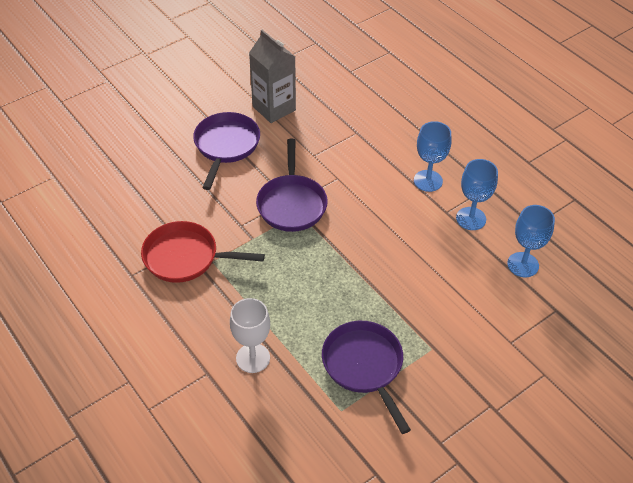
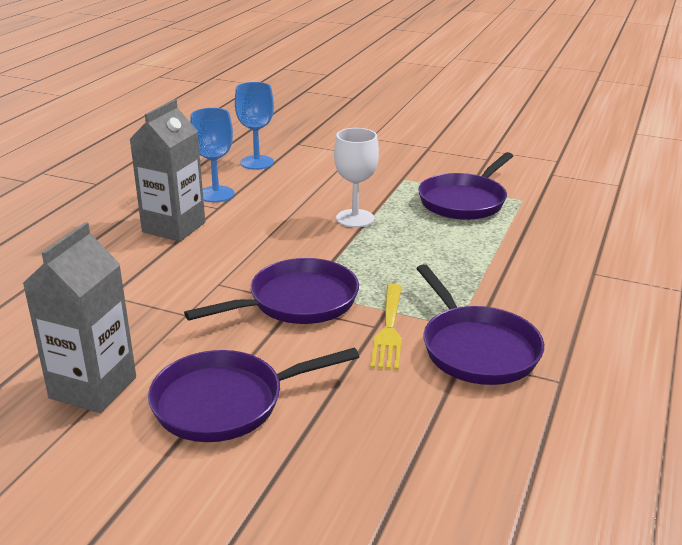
camera: 120 degrees left, 20 degrees down
(186, 257) = (476, 348): red pan -> purple pan
(233, 229) = (389, 329): none -> yellow fork
(253, 358) = (539, 254): white goblet -> white goblet (355, 218)
(428, 181) = (174, 227): blue goblet -> grey carton

